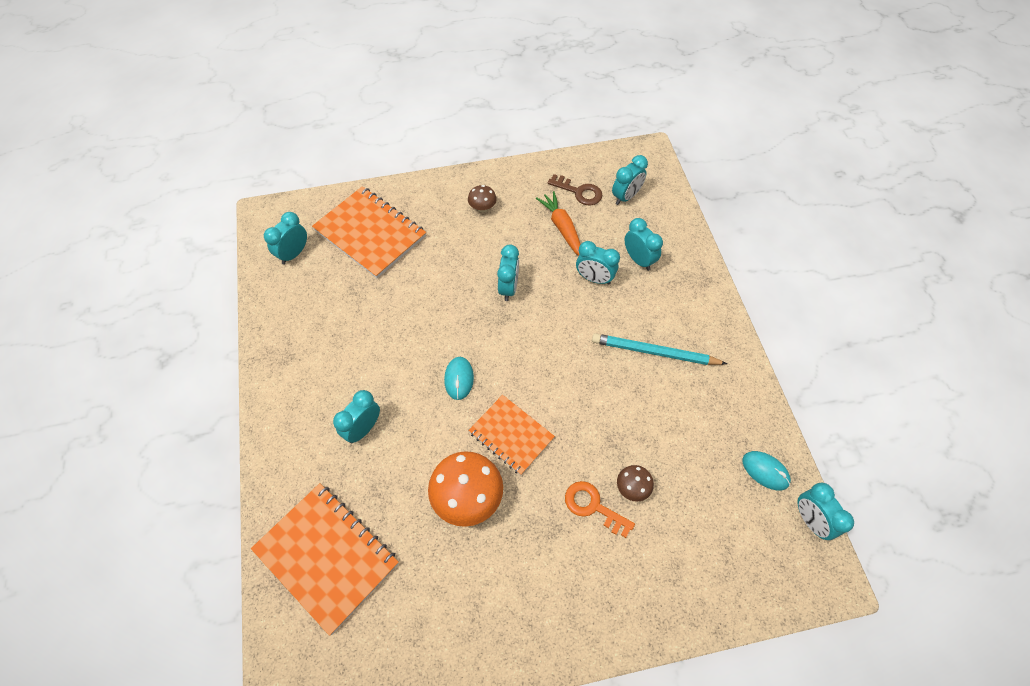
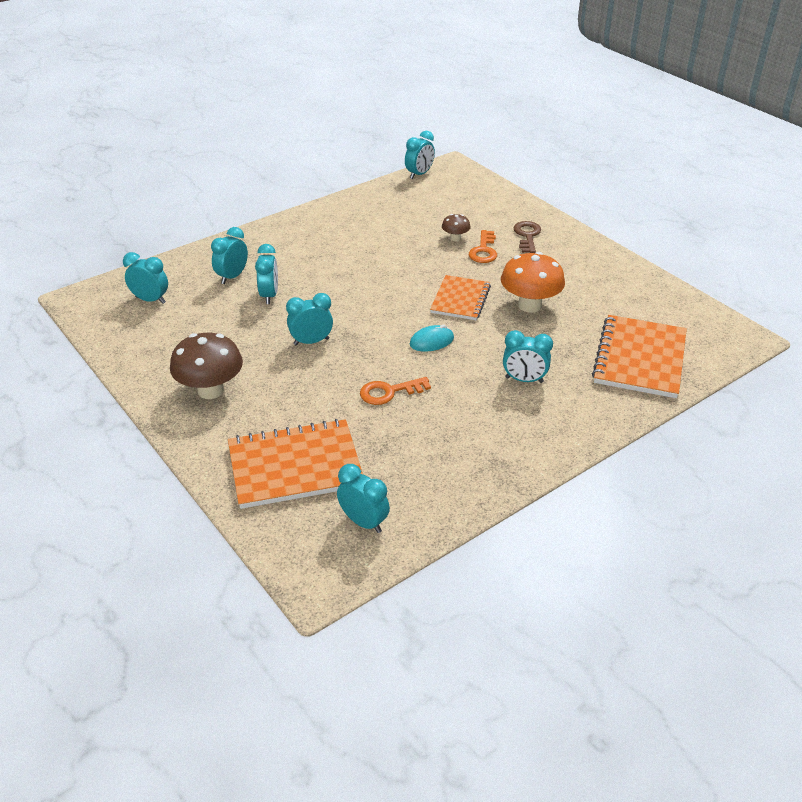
camera: 115 degrees left, 20 degrees down
(294, 254) = (363, 522): turquoise clock -> turquoise clock turned 150 degrees counterclockwise
(370, 233) = (295, 466): orange notebook -> orange notebook turned 60 degrees clockwise
(411, 318) = (389, 392): none -> orange key
(482, 208) = (210, 390): brown mushroom -> brown mushroom, size x1.99
(562, 228) = (214, 329): orange carrot -> none
(579, 192) = (156, 330): brown key -> brown key (527, 235)
(654, 352) = (329, 250): turquoise pencil -> none
(765, 471) = (397, 193): turquoise mouse -> none

